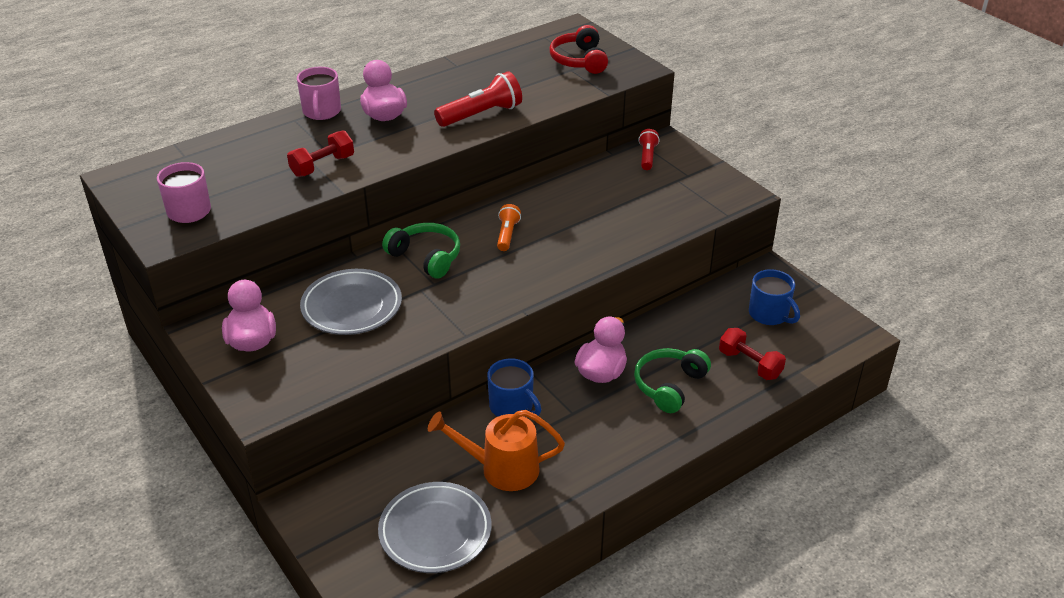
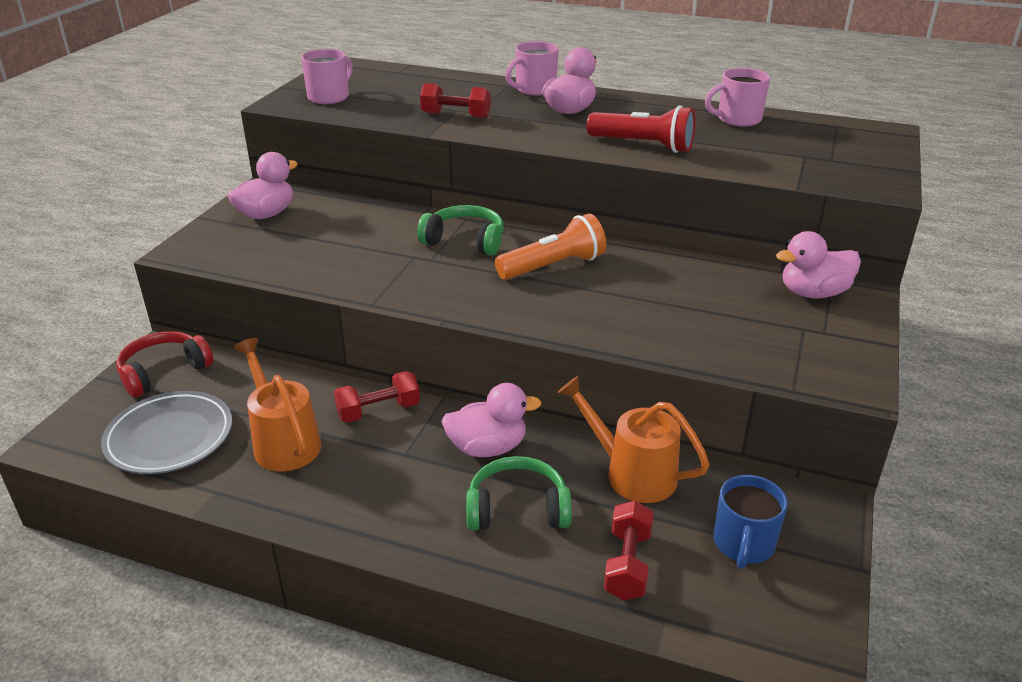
camera: 55 degrees right, 5 degrees down
(352, 306) = (354, 236): grey plate -> none
(426, 257) = (465, 241): green headphones -> green headphones turned 75 degrees counterclockwise
(489, 63) = (737, 119): none -> pink mug
(507, 234) = (553, 266): orange flashlight -> orange flashlight, size x1.69
(512, 407) = (378, 411): blue mug -> red dumbbell
(579, 60) = (830, 154): red headphones -> red headphones (163, 372)
(647, 156) = (813, 293): red flashlight -> pink duck
(679, 325) = (631, 473): none -> orange watering can

